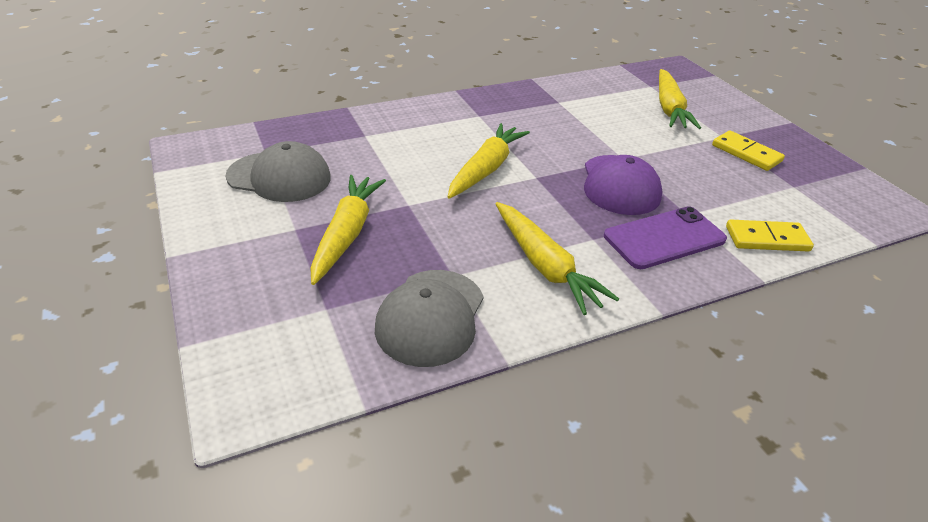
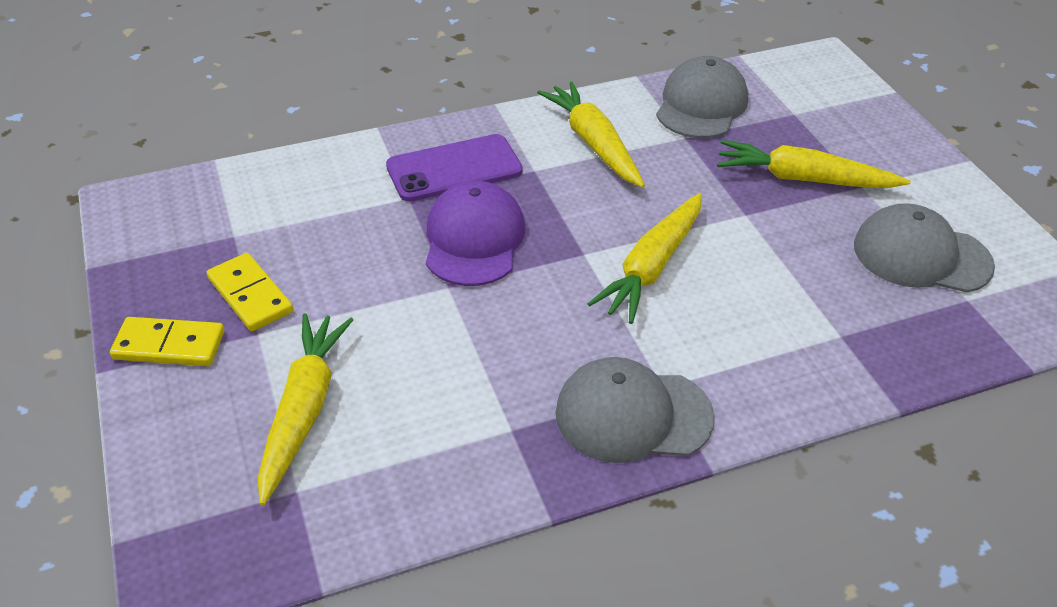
camera: 175 degrees left, 5 degrees up
(347, 234) = (803, 179): yellow carrot -> yellow carrot turned 90 degrees clockwise
(495, 106) = (633, 415): none -> grey cap
(767, 239) = (337, 166): yellow domino -> yellow domino (169, 345)

